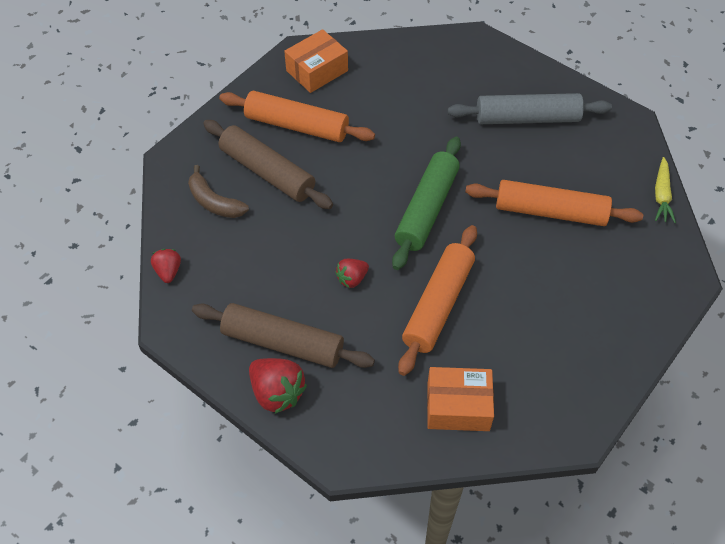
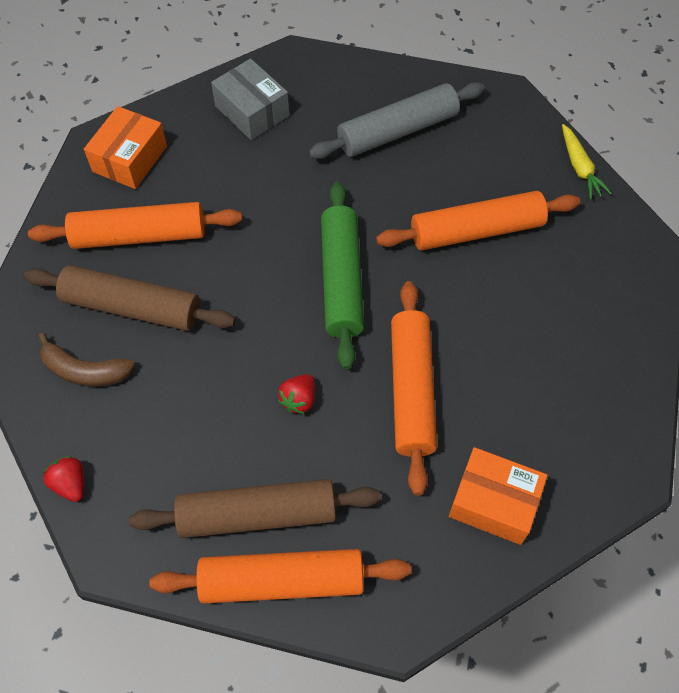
camera: 25 degrees left, 5 degrees up
(277, 393) = (282, 580): red strawberry -> orange rolling pin
(423, 67) = (252, 111): none -> grey box
(458, 406) = (494, 503): orange box -> orange box turned 45 degrees clockwise

